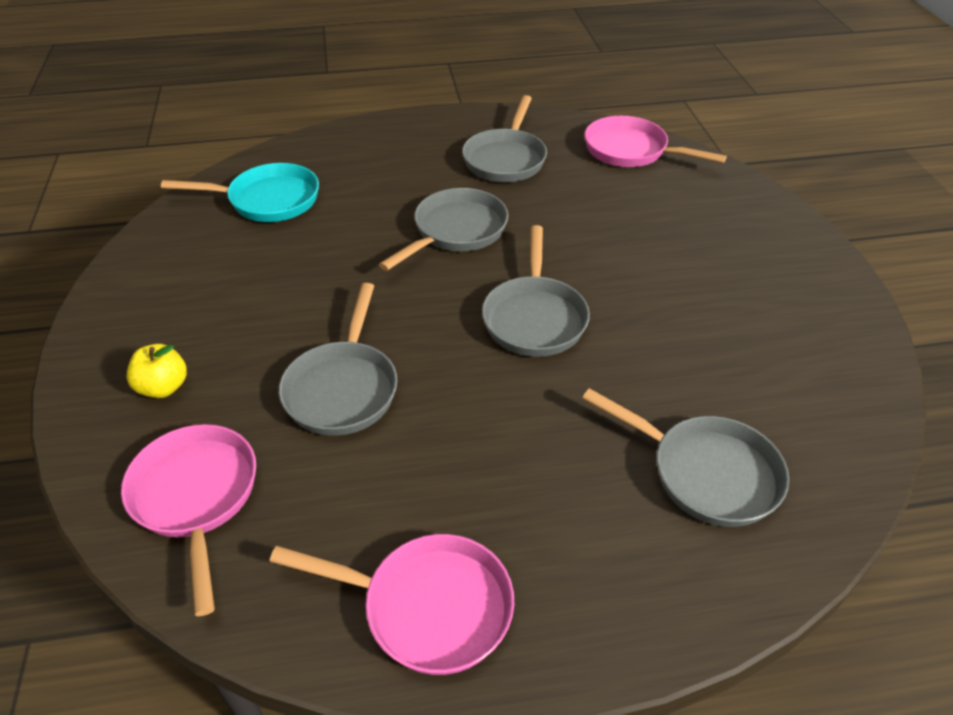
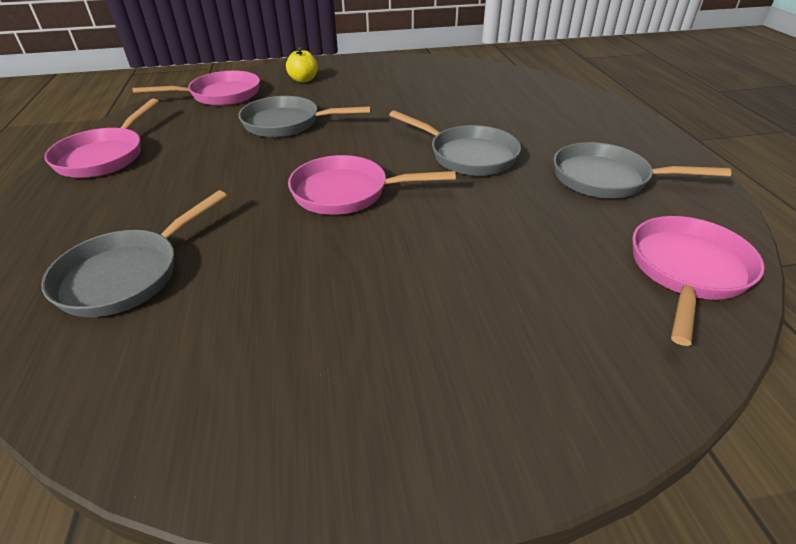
camera: 90 degrees right, 5 degrees down
(268, 200) = (490, 86): turquoise pan -> none
(534, 318) = (347, 193): grey pan -> pink pan

